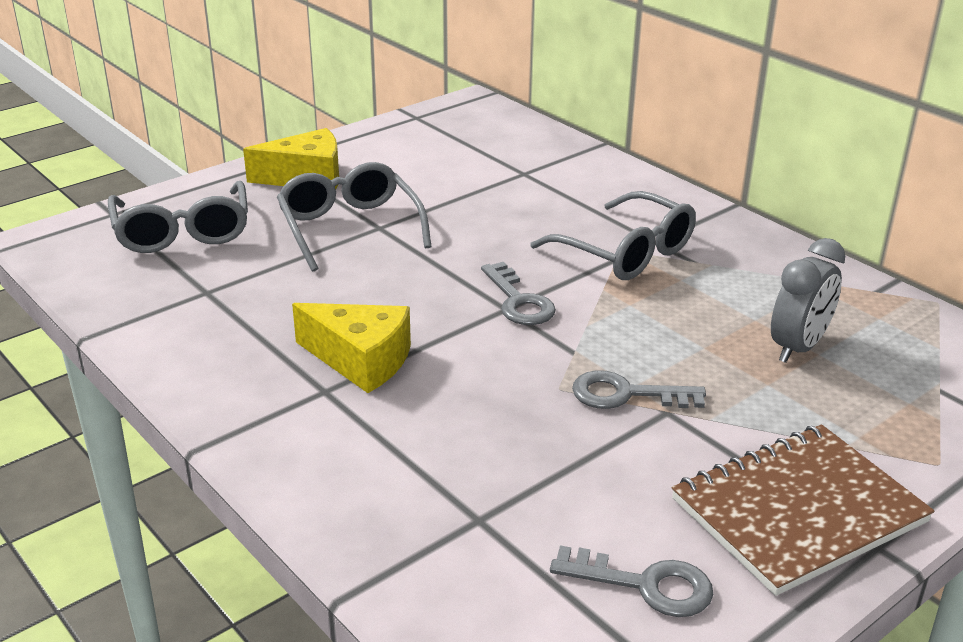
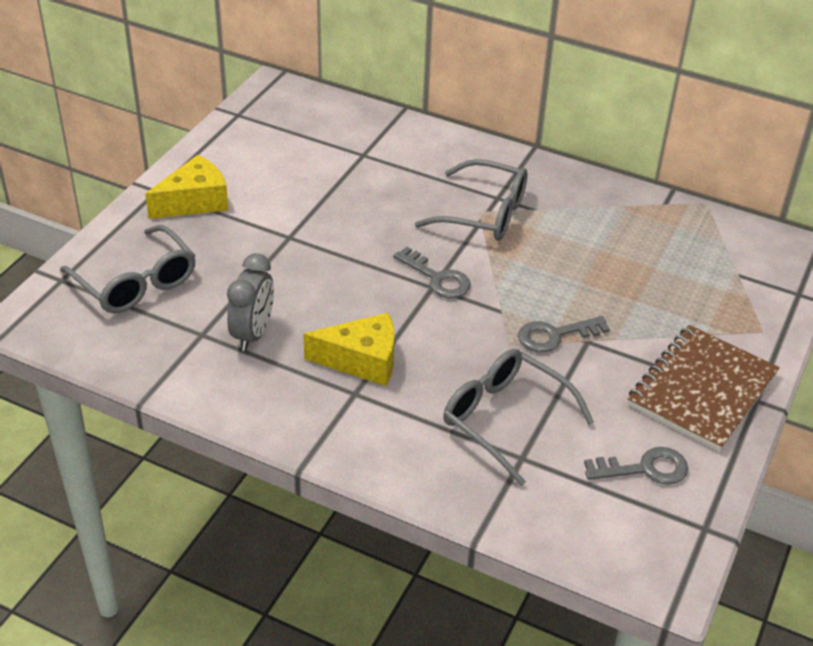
camera: 25 degrees left, 10 degrees up
(349, 228) = (267, 243): grey glasses -> grey glasses (505, 419)
(798, 348) = (640, 266): grey clock -> grey clock (253, 333)

